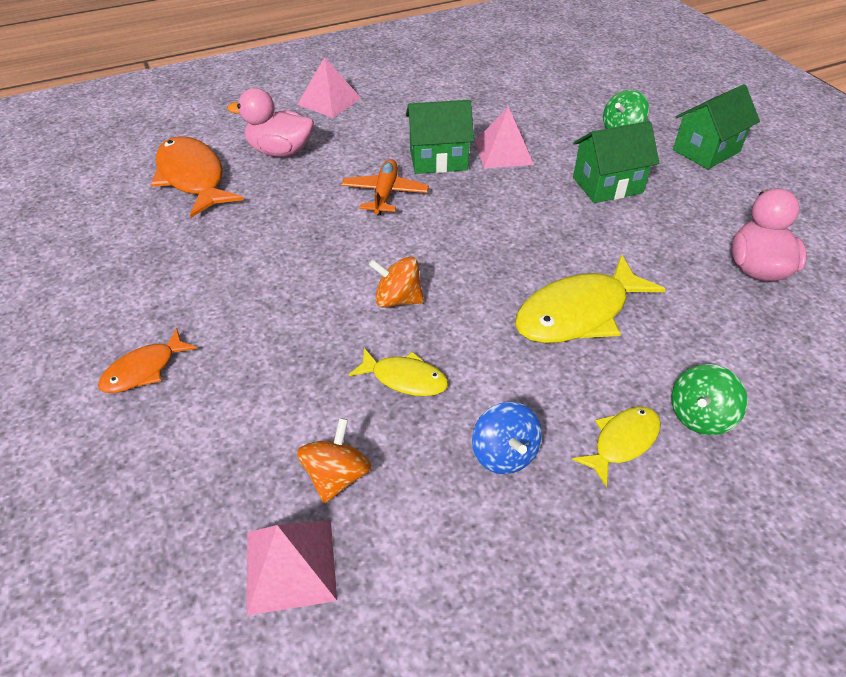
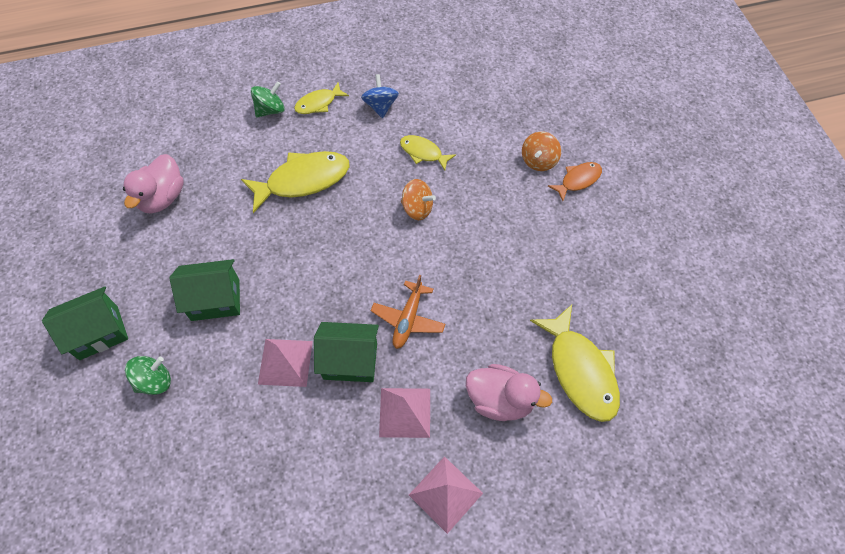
camera: 170 degrees left, 15 degrees up
(193, 178) = (580, 370): orange fish -> yellow fish
(290, 565) = (489, 75): pink pyramid -> pink pyramid (405, 412)
(337, 476) = (466, 107): orange spinning top -> orange spinning top (538, 161)

